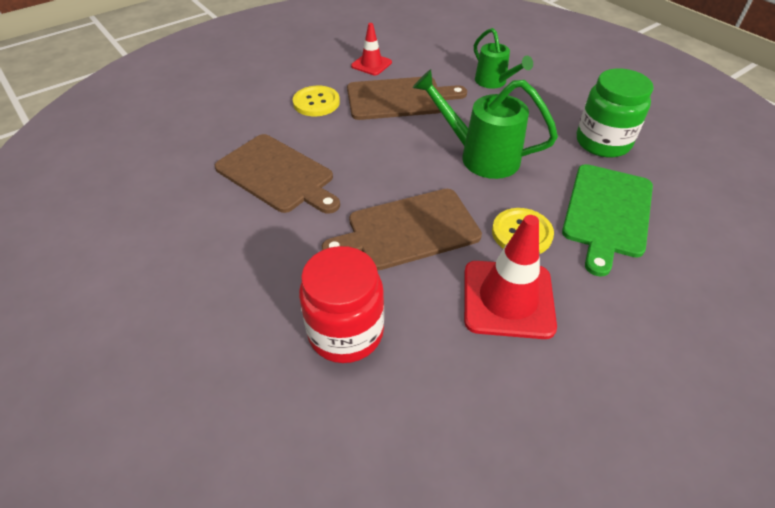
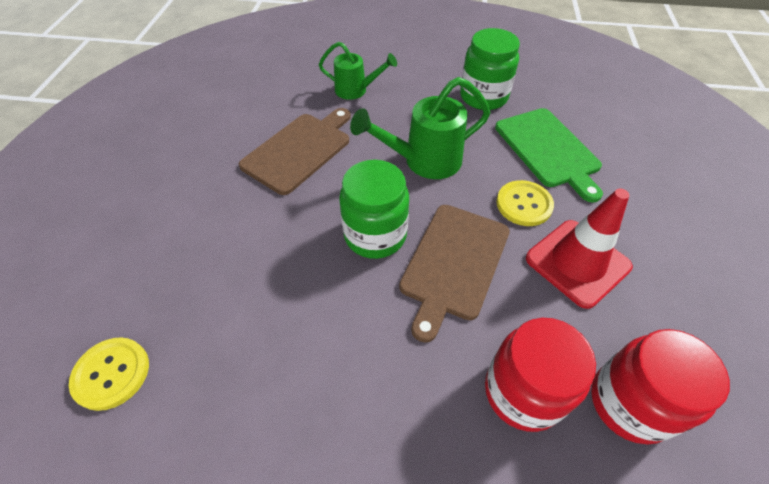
camera: 45 degrees left, 5 degrees up
(277, 175) = (285, 301): brown cutting board -> none
(316, 103) = (228, 202): yellow button -> yellow button (111, 374)
(371, 64) = (232, 131): red traffic cone -> none
(379, 177) = (375, 235): none -> green jar
(410, 405) = (629, 403): none -> red jar

